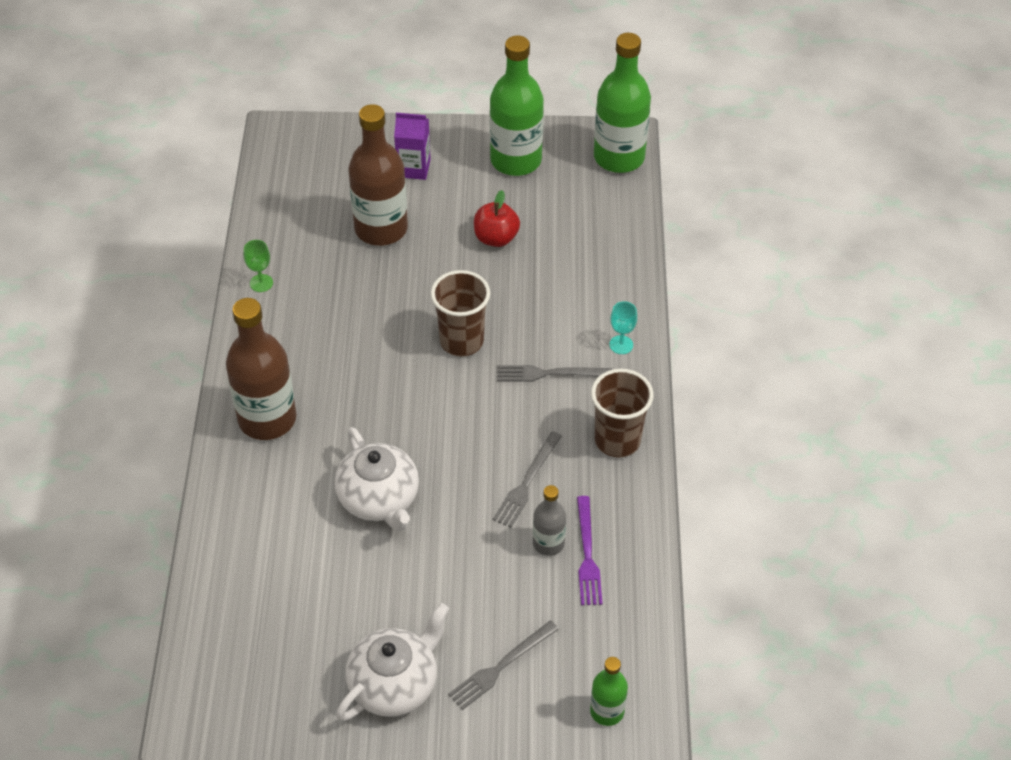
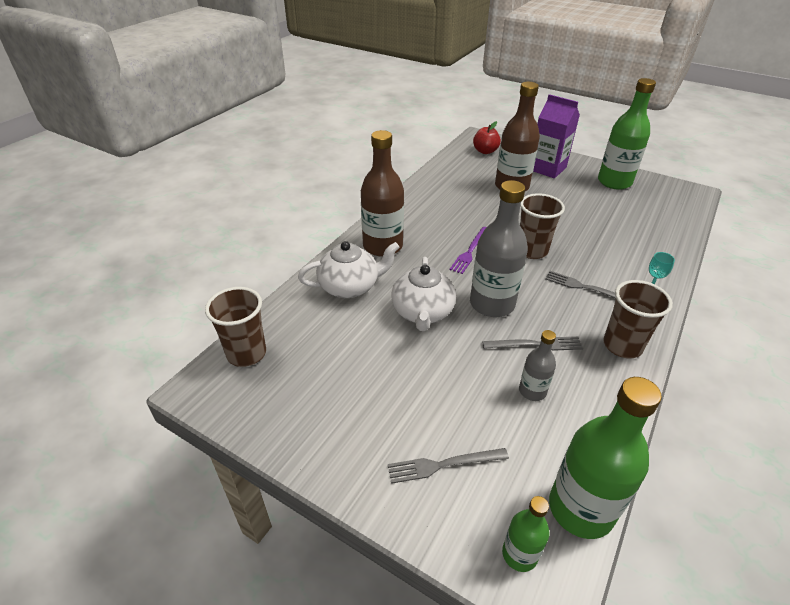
camera: 30 degrees right, 10 degrees down
(210, 652) = (246, 353): none -> brown cup
(261, 283) = (426, 188): green goblet -> none
(394, 684) = (352, 435): white teapot -> white teapot (350, 286)
(413, 168) = (547, 168): purple carton -> purple carton, size x1.54
(453, 448) = (492, 304): none -> grey bottle
(496, 238) = (583, 211): red apple -> red apple (485, 151)
(527, 482) = (536, 344): grey fork -> grey fork turned 150 degrees counterclockwise
(587, 555) = (561, 413): purple fork -> purple fork (470, 251)
(619, 157) = (687, 199): green bottle -> green bottle (580, 509)

